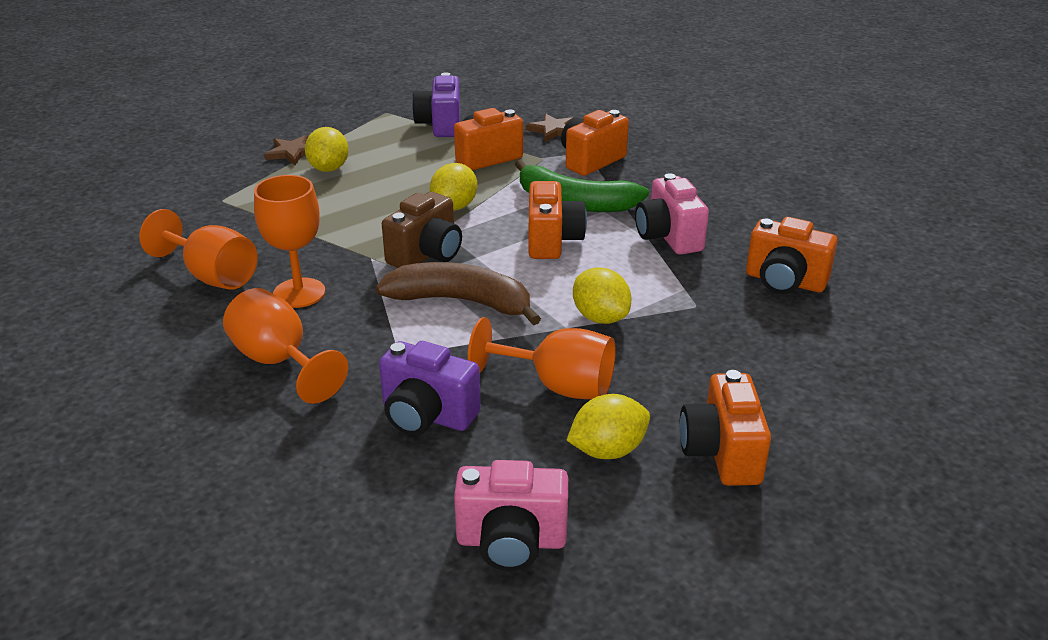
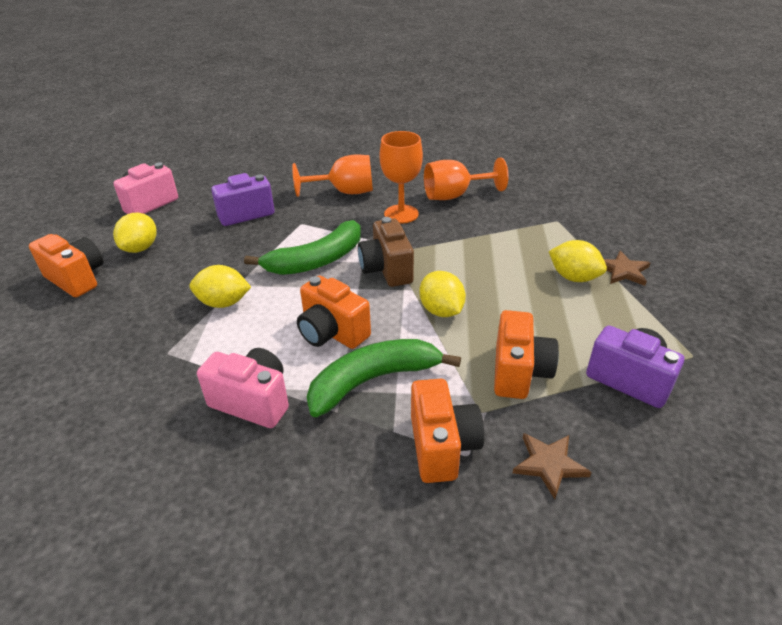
camera: 130 degrees right, 5 degrees up
(461, 302) = (317, 260): brown banana -> green banana
(558, 386) = (200, 257): orange goblet -> none
(784, 282) = (110, 424): orange camera -> none

